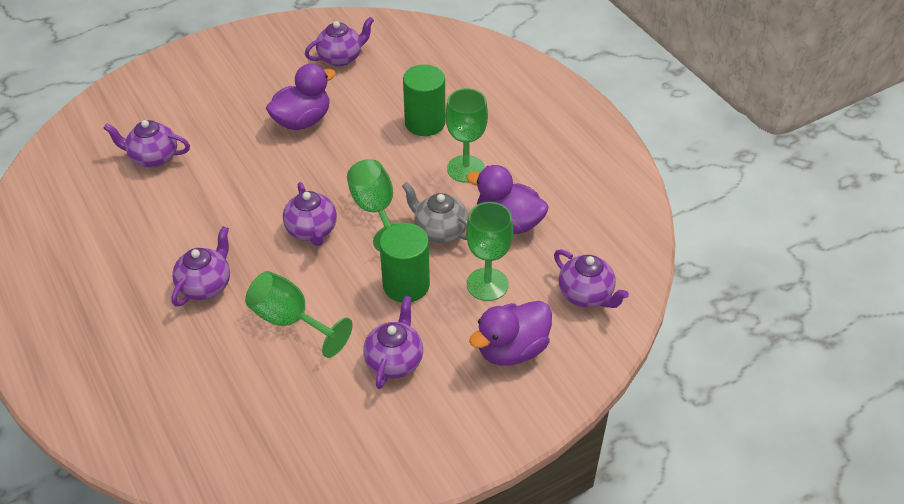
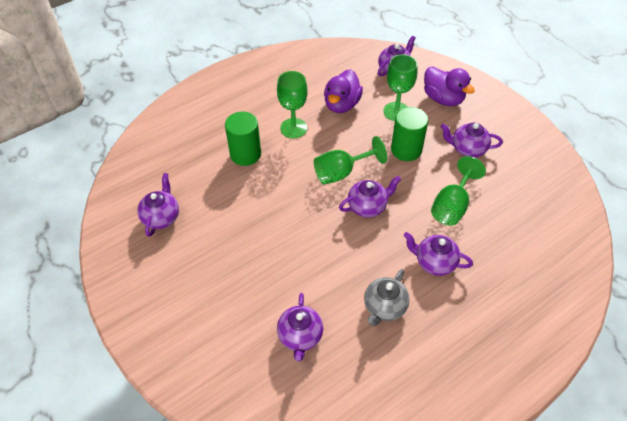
camera: 95 degrees left, 5 degrees up
(302, 121) = (246, 232): purple duck -> none
(341, 58) = (161, 217): purple teapot -> purple teapot turned 45 degrees clockwise
(439, 231) = (355, 137): grey teapot -> grey teapot (384, 307)

